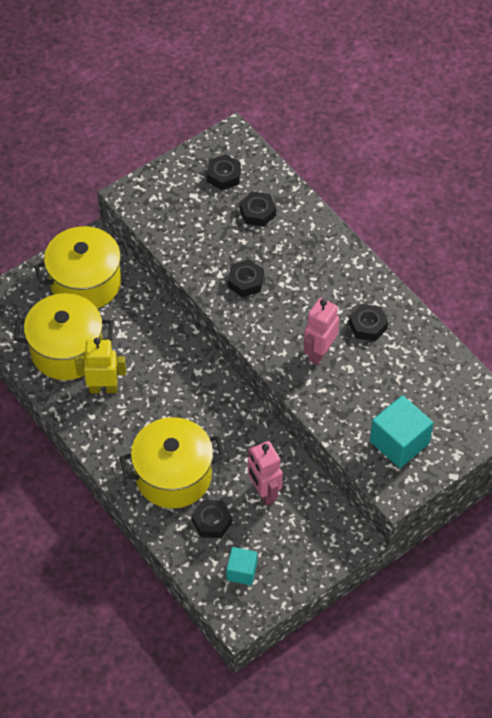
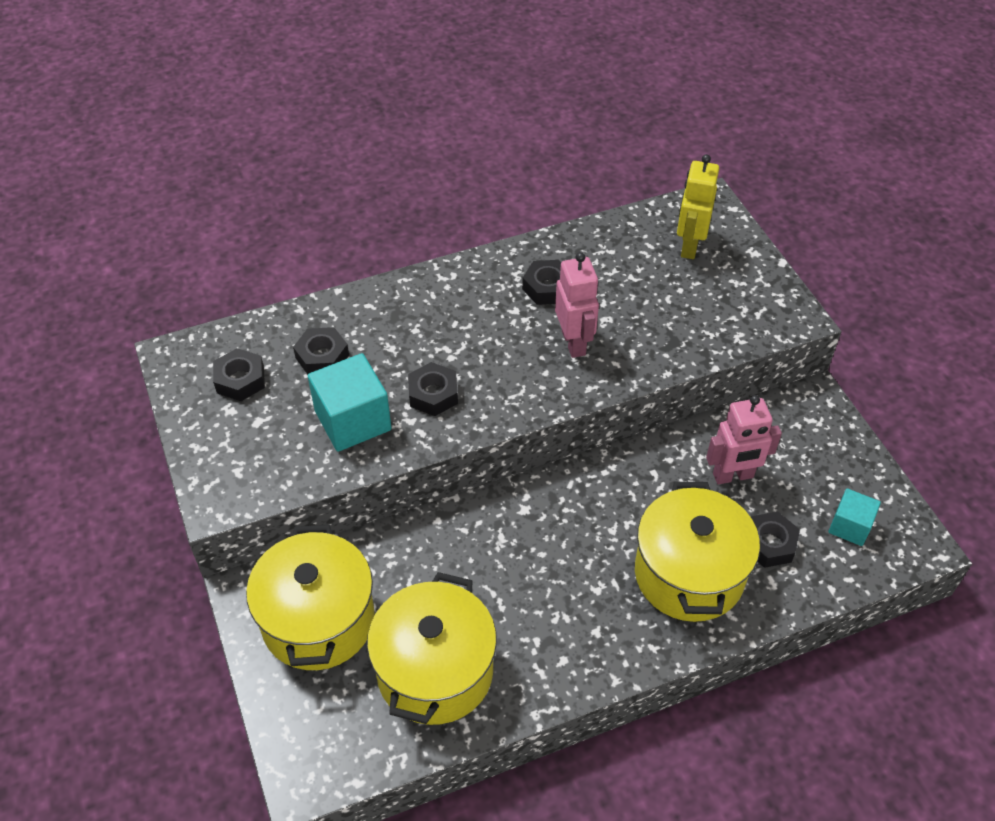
camera: 75 degrees left, 5 degrees down
(103, 388) = (518, 634): yellow robot -> yellow robot (689, 246)
(319, 352) = (574, 343): pink robot -> pink robot turned 150 degrees counterclockwise
(399, 442) = (727, 298): turquoise cube -> turquoise cube (353, 420)

